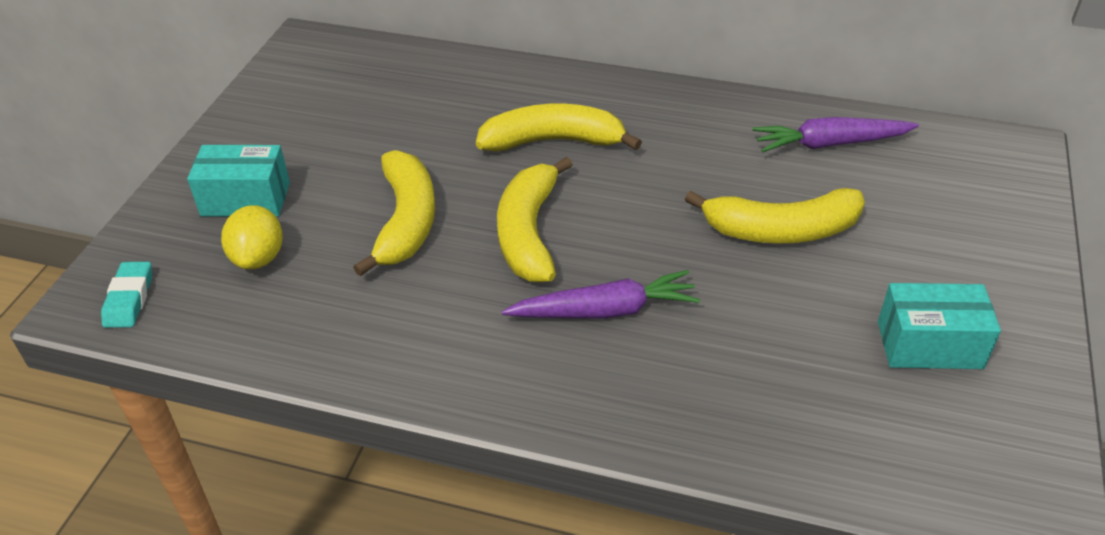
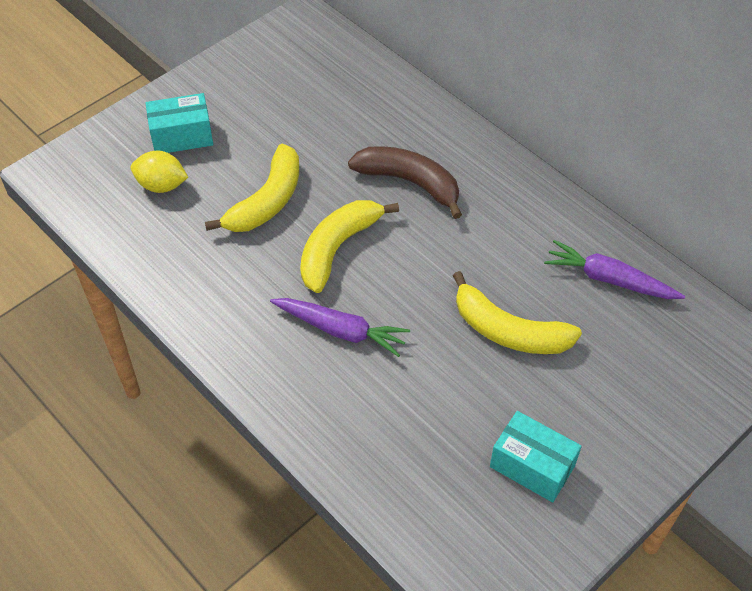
camera: 30 degrees right, 10 degrees up
(129, 299) = (73, 179): turquoise eraser -> none
(245, 199) = (182, 136): turquoise box -> turquoise box turned 45 degrees counterclockwise
(258, 258) = (162, 185): yellow lemon -> yellow lemon turned 75 degrees clockwise
(553, 141) = (410, 182): yellow banana -> brown banana

